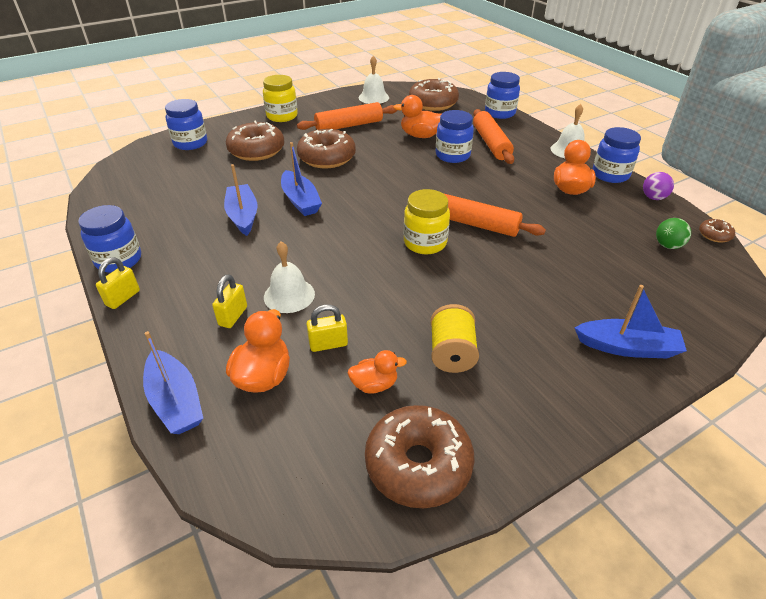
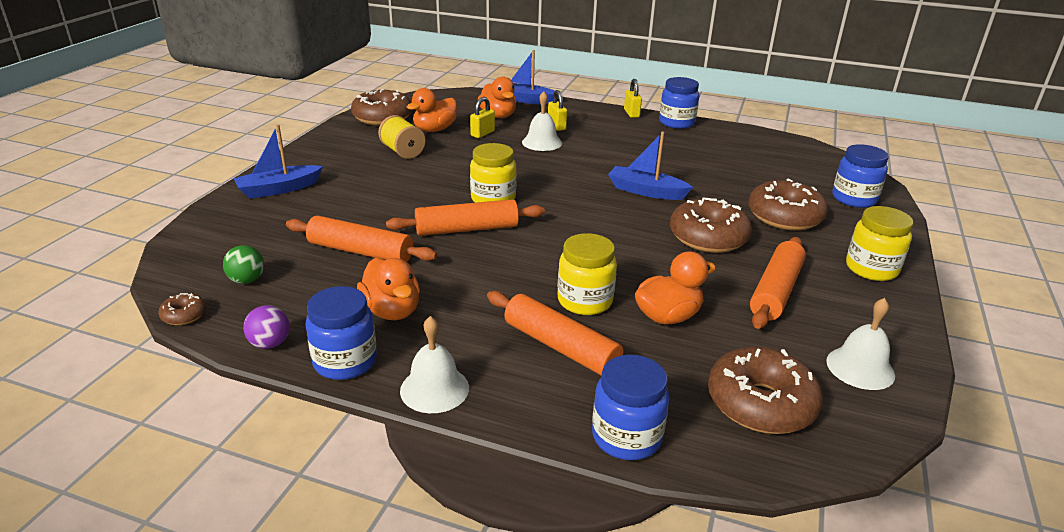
camera: 140 degrees right, 10 degrees down
(243, 216) = (664, 166): blue boat -> none
(374, 385) = (434, 129): orange duck -> orange duck, size x1.56
(452, 155) = (585, 301): blue jar -> yellow jar
(570, 237) = (361, 251): none -> orange rolling pin

